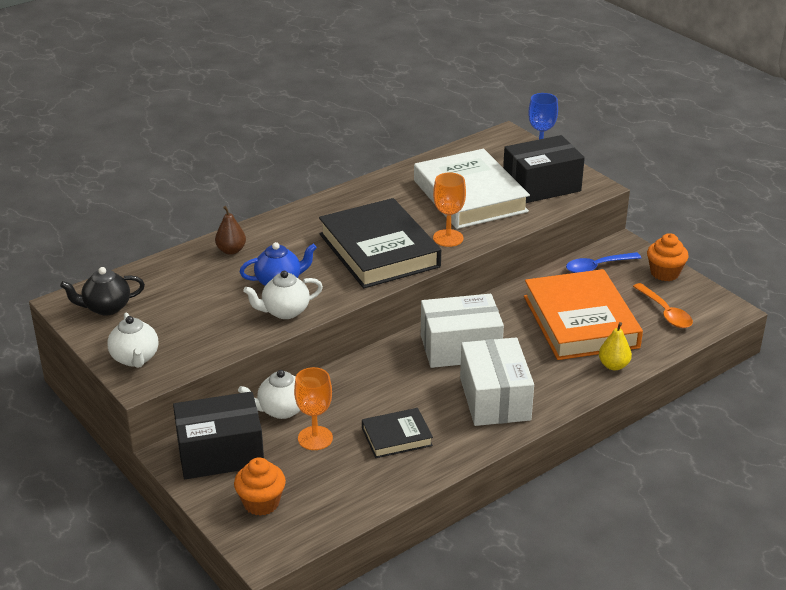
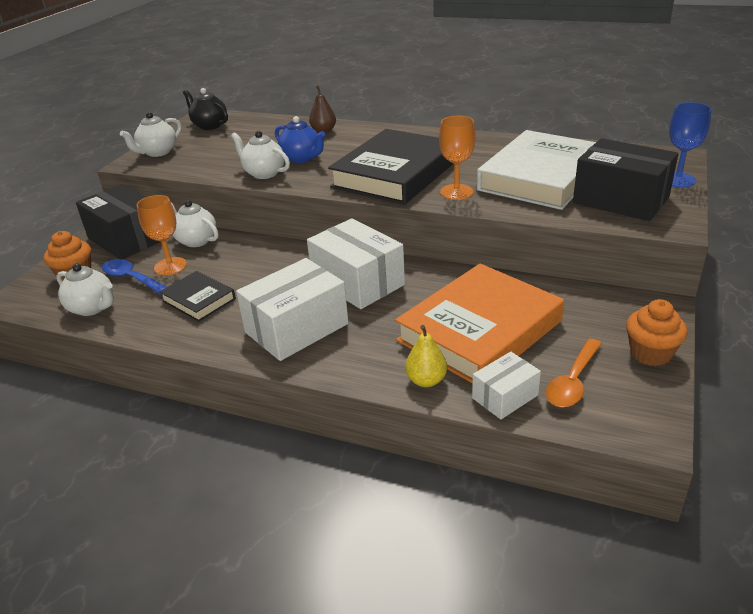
camera: 60 degrees right, 0 degrees up
(341, 503) = (92, 308): none -> white teapot
(597, 267) = (592, 305): blue spoon -> blue spoon (132, 279)
(657, 343) = (505, 397): none -> white box

